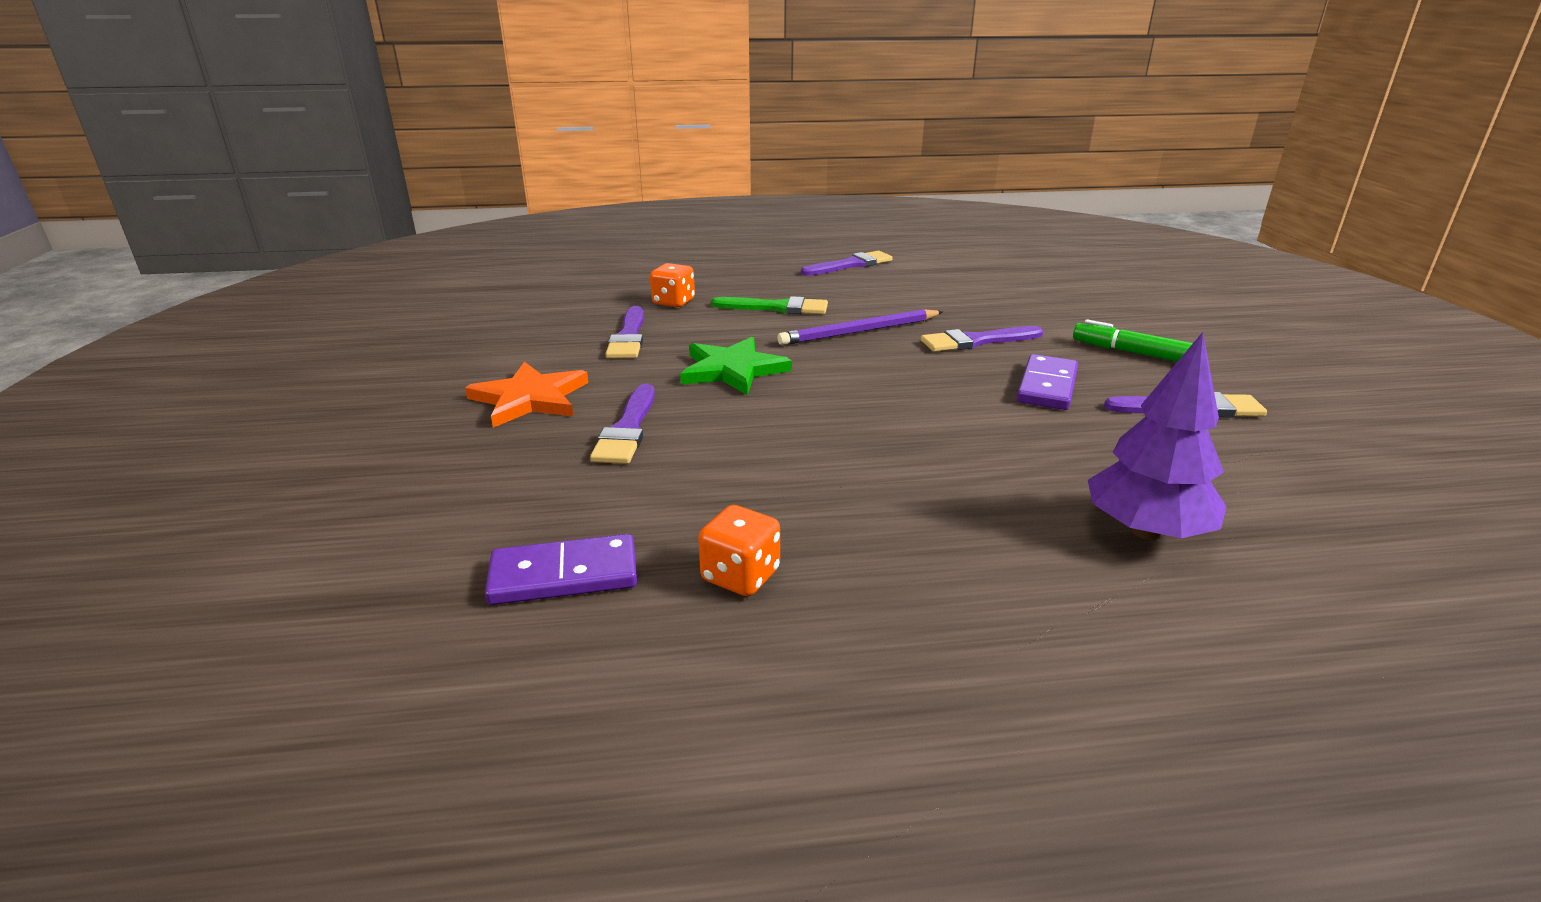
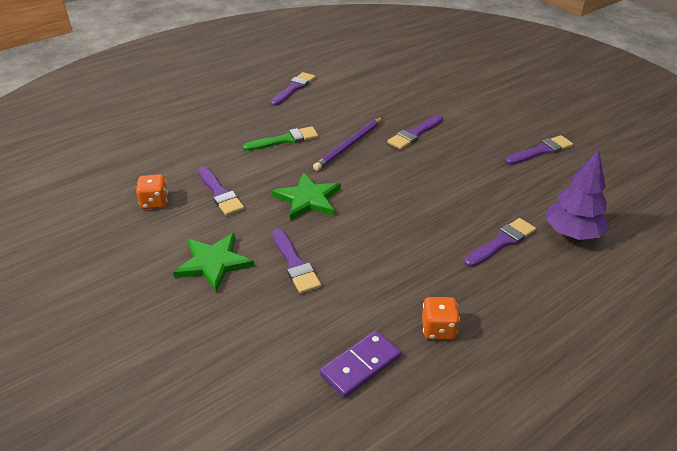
camera: 30 degrees left, 10 degrees up
(530, 398) = (214, 263): orange star -> green star
(673, 302) = (217, 154): orange dice -> orange dice (154, 202)
(986, 501) = (501, 242): none -> purple brush
(1047, 386) = (471, 157): purple domino -> none
(1133, 353) = (492, 119): green marker -> none

